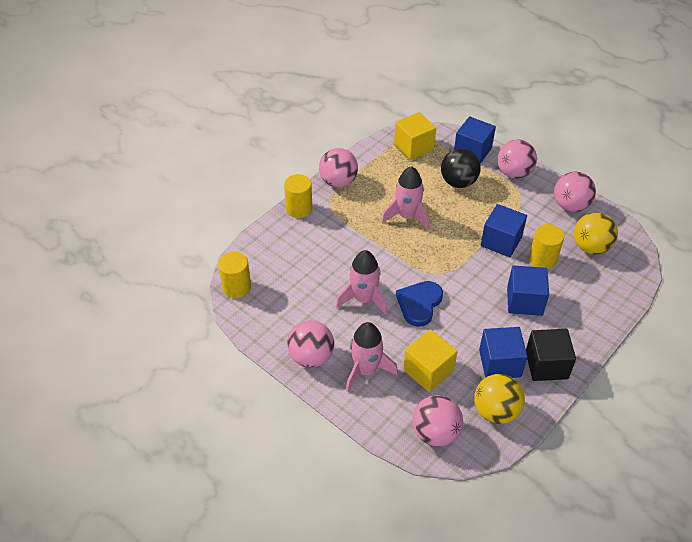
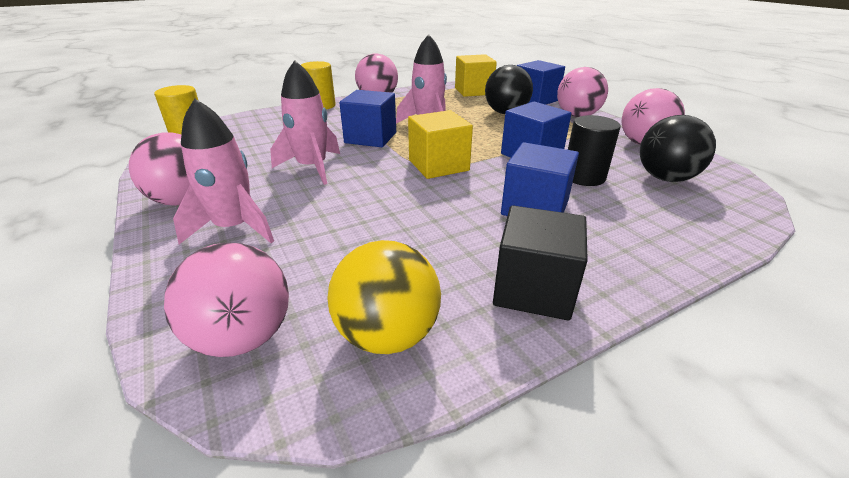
camera: 20 degrees right, 15 degrees down
(419, 304) = (377, 183): blue heart -> none
(428, 370) = (321, 249): yellow cube -> yellow cube (438, 165)
(500, 363) = (447, 267): blue cube -> blue cube (370, 138)
(542, 259) = (584, 177): yellow cylinder -> black cylinder
(590, 247) = (665, 178): yellow ball -> black ball

